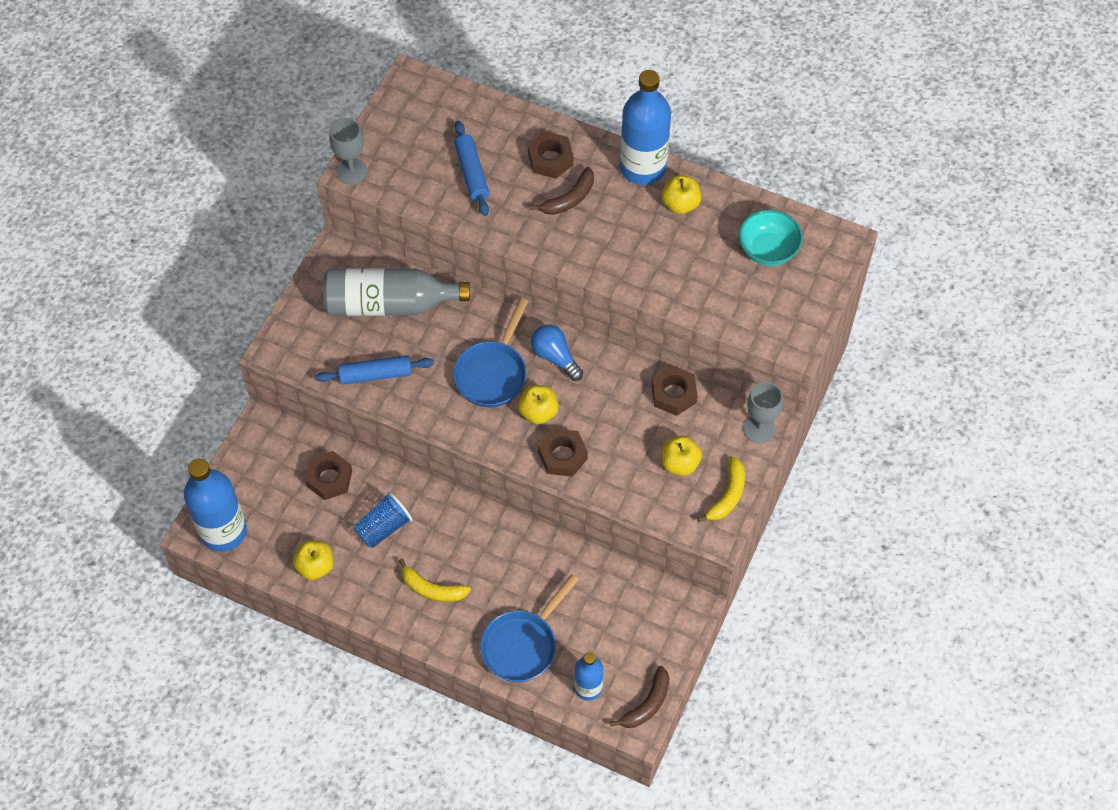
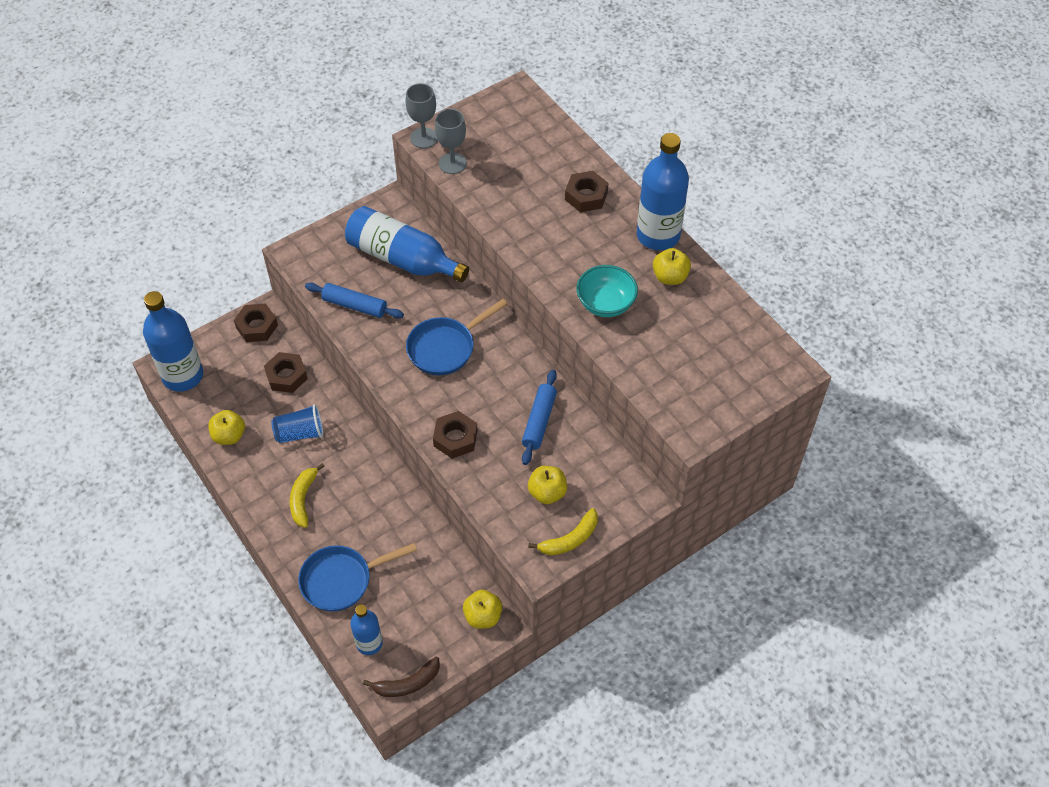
camera: 30 degrees right, 5 degrees down
(389, 304) = (403, 259): grey bottle -> blue bottle
(432, 589) = (303, 499): yellow banana -> yellow banana turned 45 degrees clockwise
(472, 173) = (515, 179): blue rolling pin -> blue rolling pin (539, 421)
(538, 412) = (460, 395): yellow apple -> yellow apple (483, 616)
(555, 357) = (503, 359): blue light bulb -> none
(569, 199) = (580, 232): brown banana -> none
(673, 394) = (581, 435): brown nut -> brown nut (257, 326)
(759, 429) = (634, 499): grey goblet -> grey goblet (452, 163)
(768, 250) = (721, 347): turquoise bowl -> turquoise bowl (605, 304)

